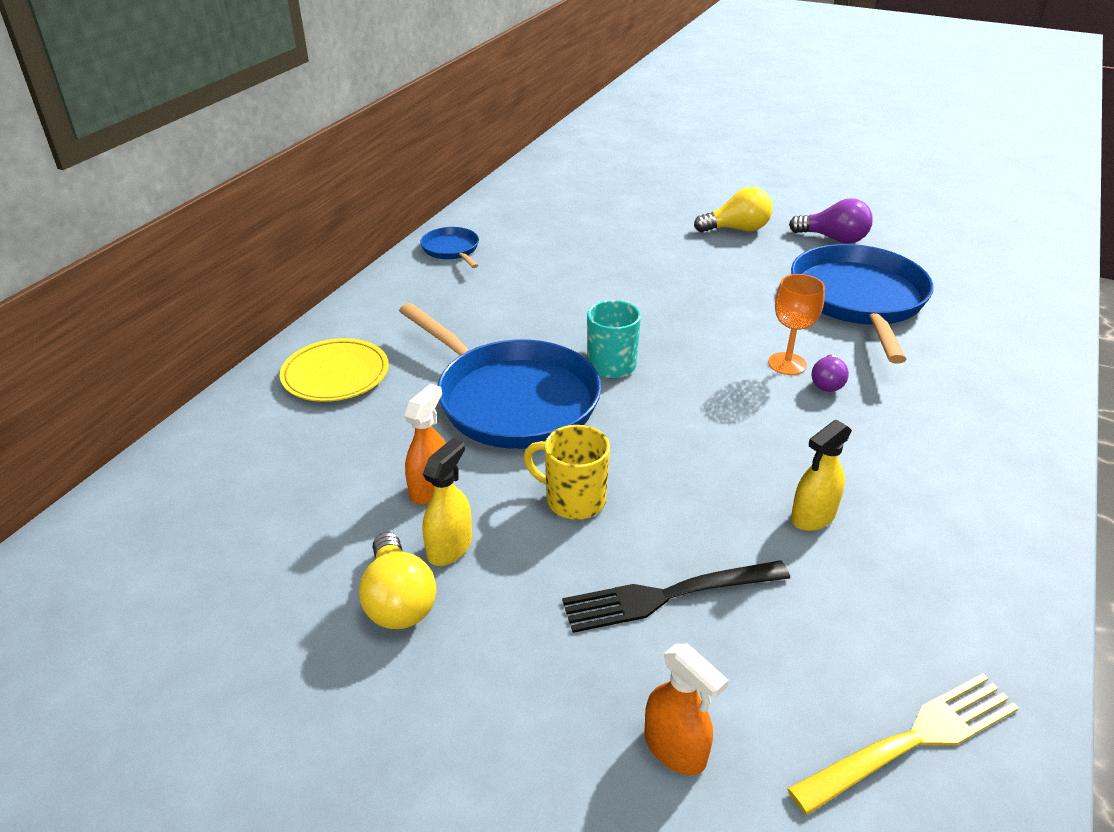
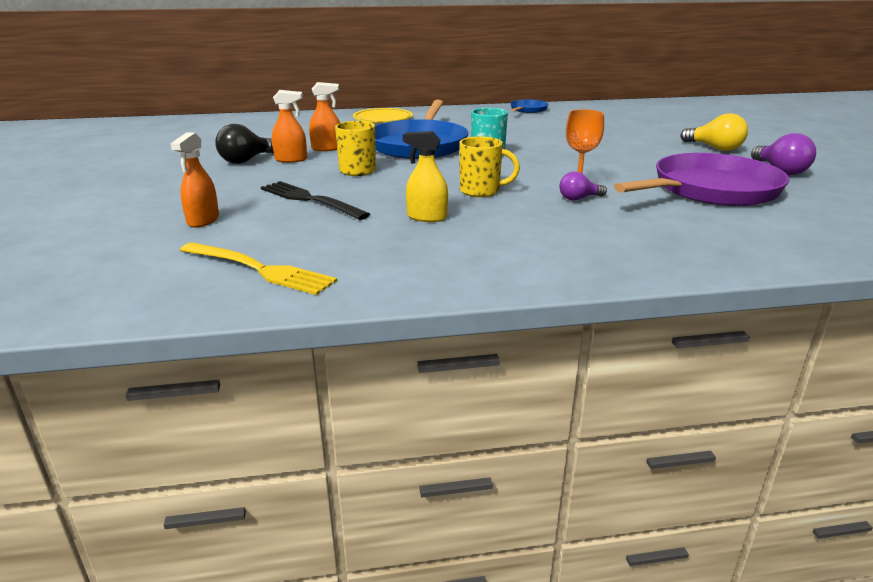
camera: 55 degrees right, 10 degrees down
(398, 601) = (246, 160): yellow light bulb -> black light bulb
(450, 547) = (291, 159): yellow spray bottle -> orange spray bottle
(750, 435) = (481, 191): none -> yellow mug
(858, 299) = (710, 190): blue pan -> purple pan

